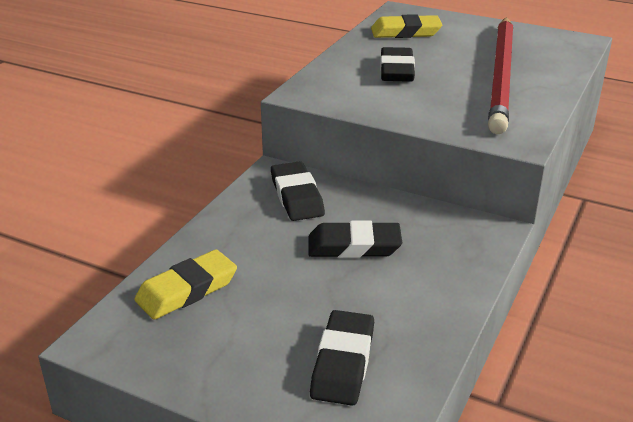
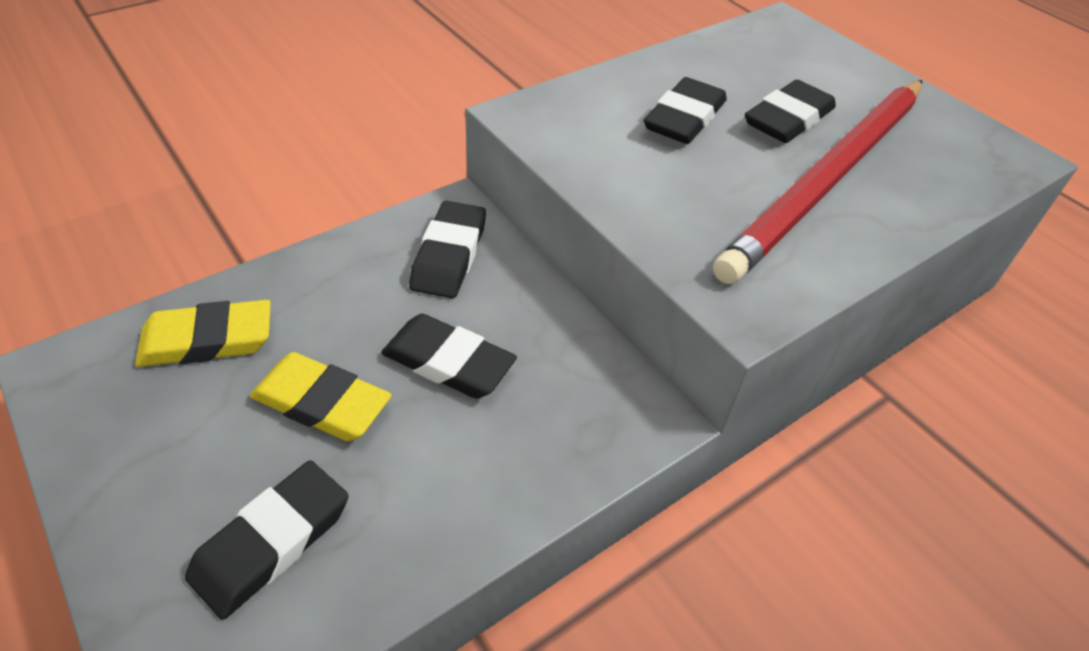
camera: 25 degrees right, 15 degrees up
(405, 32) = (756, 60): yellow eraser -> yellow eraser (322, 403)
(452, 55) = (788, 119): none -> black eraser

